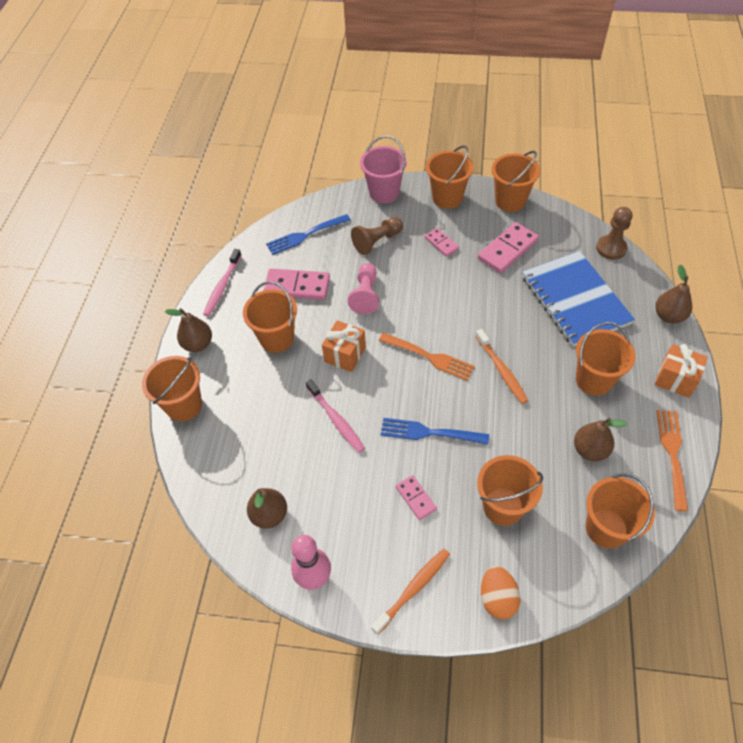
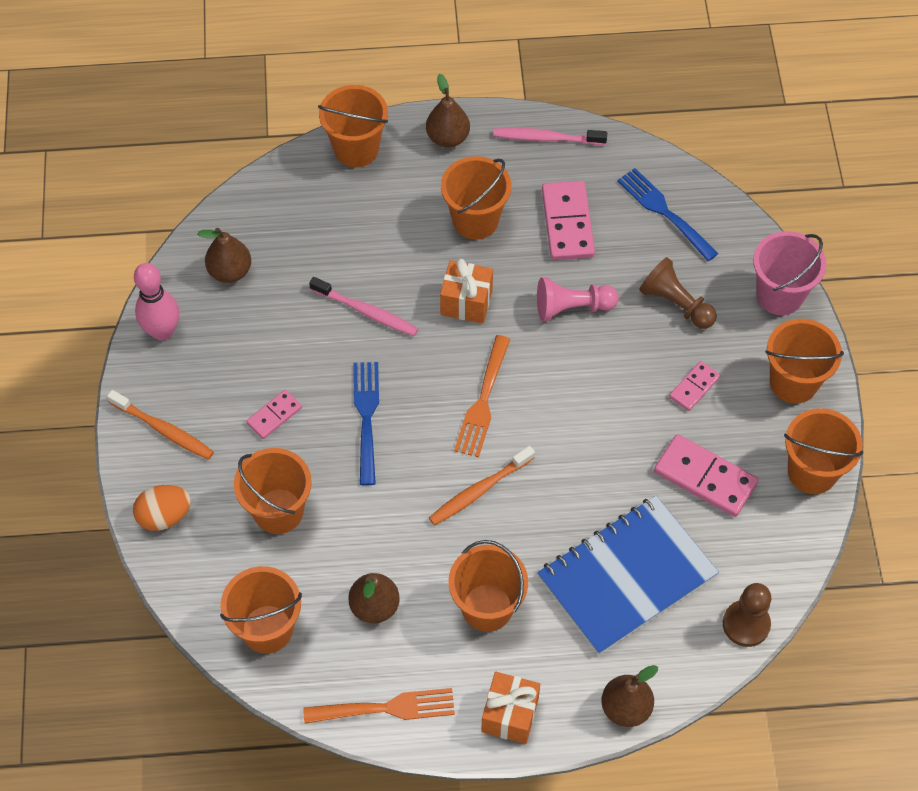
camera: 75 degrees right, 5 degrees up
(336, 419) = (366, 311): pink toothbrush -> pink toothbrush turned 105 degrees counterclockwise

